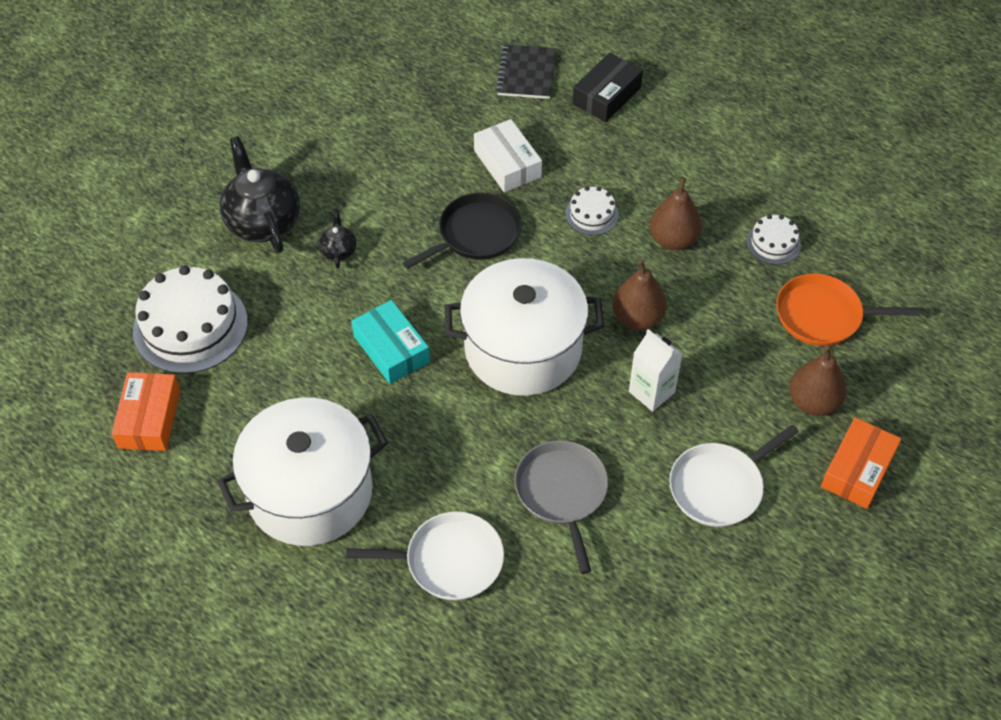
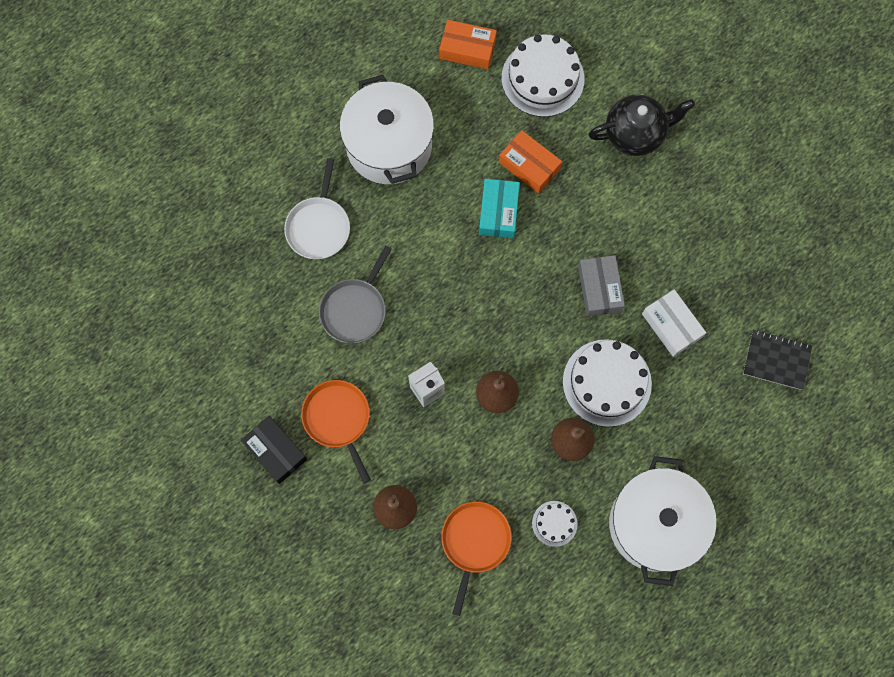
camera: 100 degrees right, 20 degrees up
(338, 251) = (598, 185): black teapot -> none
(391, 349) = (498, 212): turquoise box -> turquoise box turned 60 degrees counterclockwise
(476, 234) = (599, 289): black pan -> grey box
(507, 164) = (671, 325): white box -> white box turned 75 degrees clockwise
(523, 349) = (482, 305): white pot -> white pot (655, 524)
(562, 493) = (355, 309): grey pan -> grey pan turned 120 degrees clockwise
(592, 214) = (607, 382): white cake -> white cake, size x2.02
(606, 96) = (741, 424): black box -> black box (275, 451)
(719, 486) = (338, 419): white pan -> orange pan
(857, 470) = (331, 524): orange box -> orange box (529, 165)

